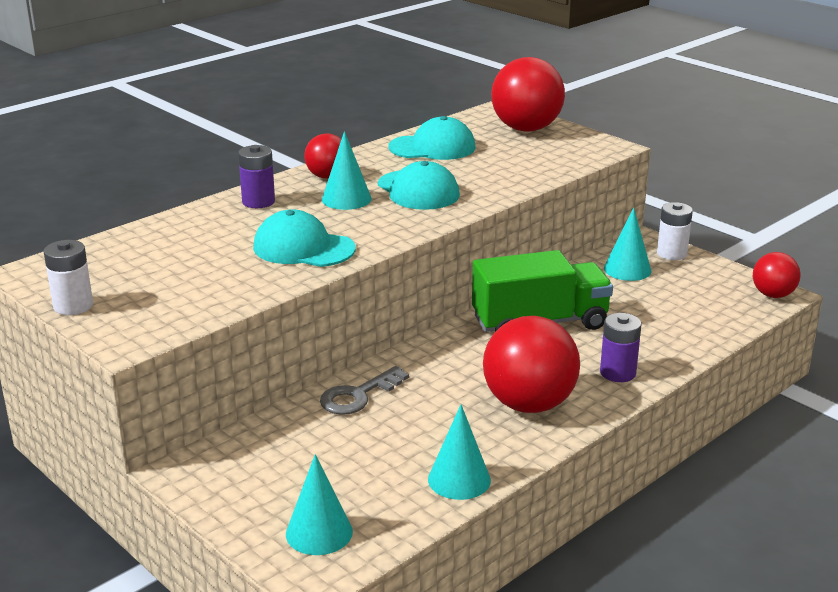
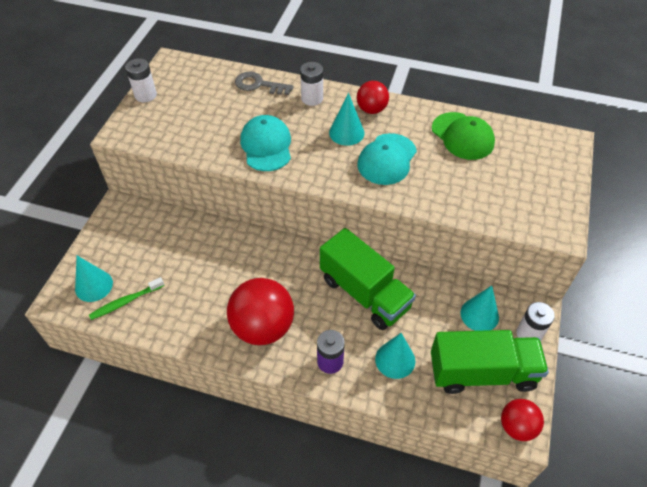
camera: 60 degrees right, 25 degrees up
(258, 202) = (312, 98): purple battery -> white battery
(359, 395) = (224, 242): grey key -> grey key (259, 85)
(381, 507) = (126, 302): none -> green toothbrush
(432, 147) = (462, 136): turquoise cap -> green cap
(459, 479) = (167, 325): turquoise cone -> turquoise cone (395, 360)
(526, 129) = (546, 170): red ball -> none
(699, 291) = (482, 372): none -> green truck

